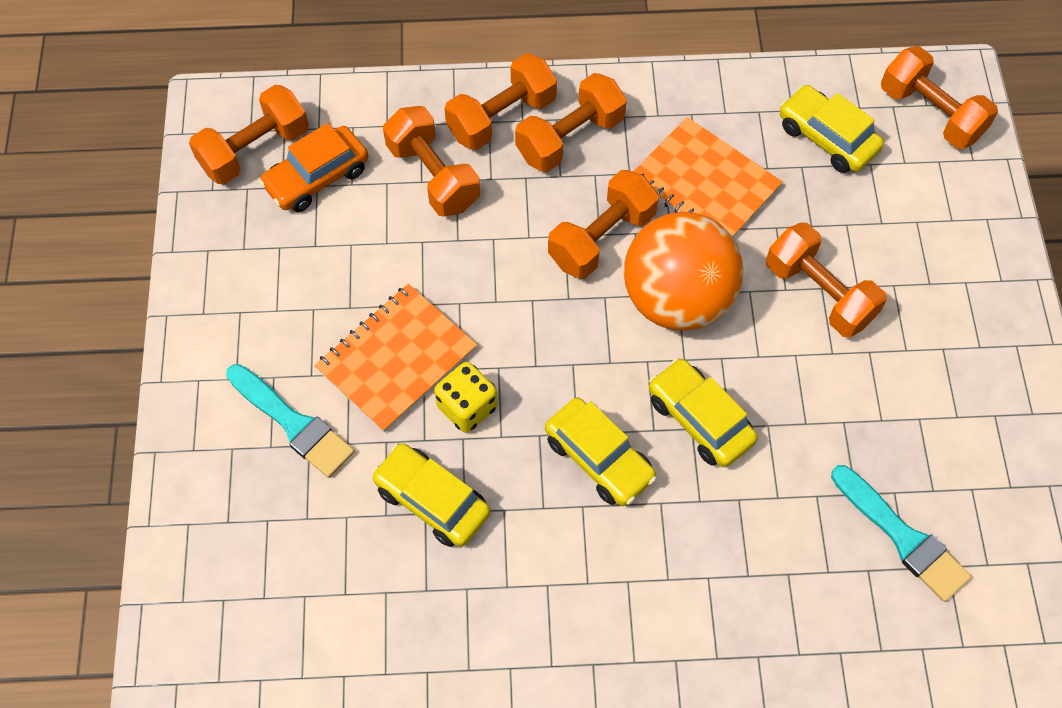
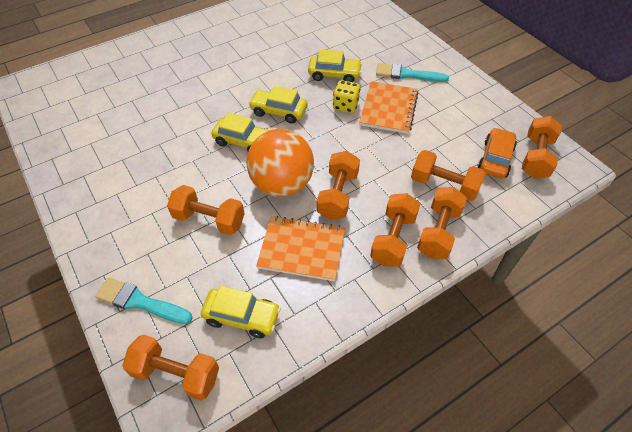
camera: 150 degrees right, 10 degrees down
(902, 537) = (132, 137): turquoise brush -> turquoise brush (140, 302)

